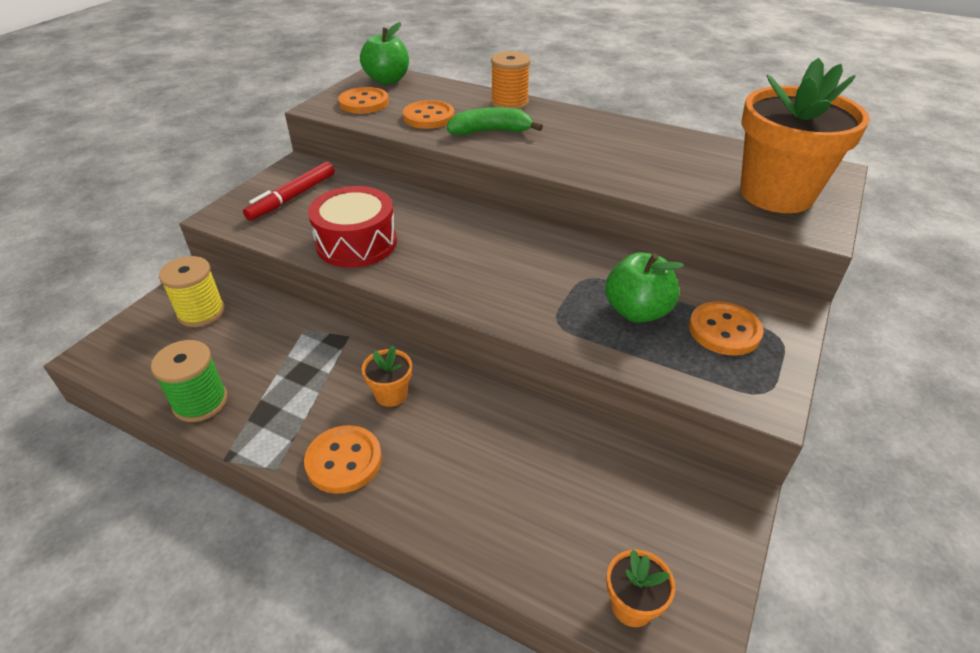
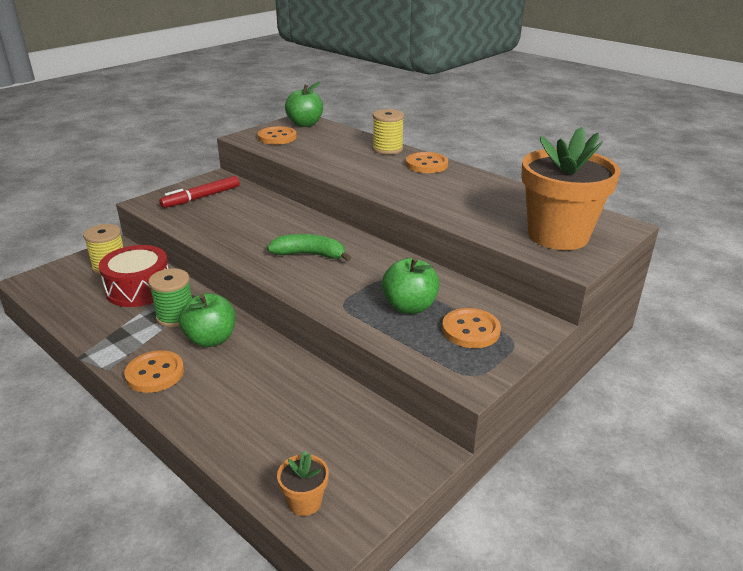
camera: 15 degrees right, 10 degrees down
(200, 402) = (80, 321): green spool -> green spool (175, 316)
(356, 243) = (228, 232): red drum -> red drum (139, 289)
(391, 394) = (211, 339): orange flower pot -> green apple
(428, 117) = (318, 152): orange button -> orange button (426, 164)
(490, 131) = (358, 166): green banana -> green banana (310, 255)
(509, 103) = (387, 149): orange spool -> yellow spool

